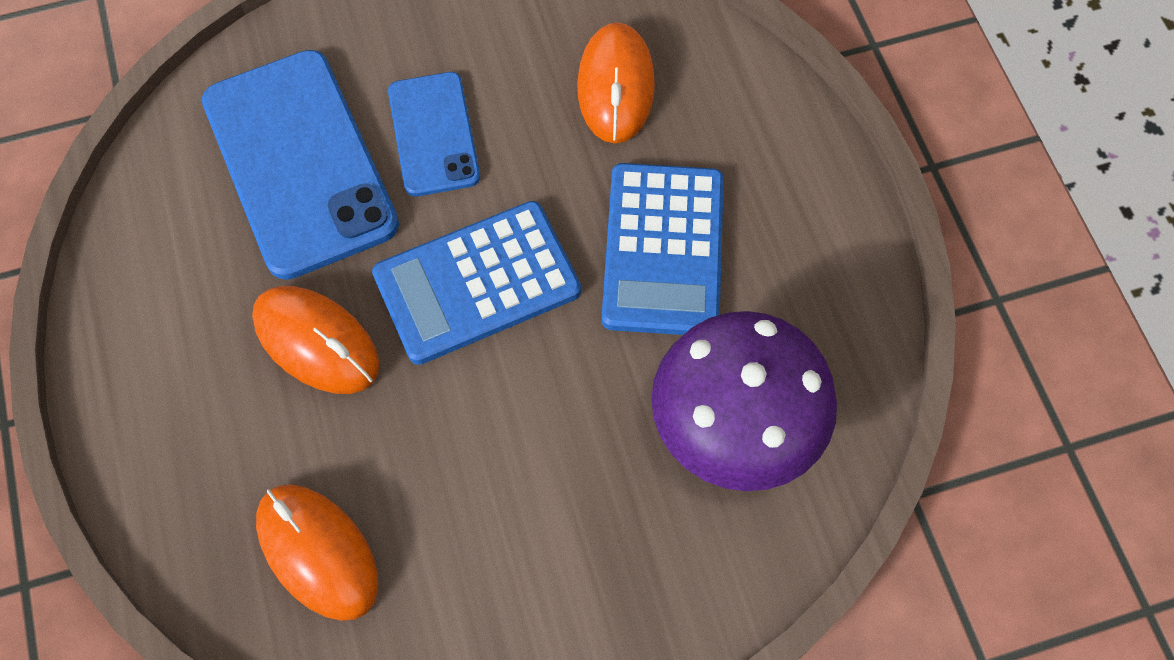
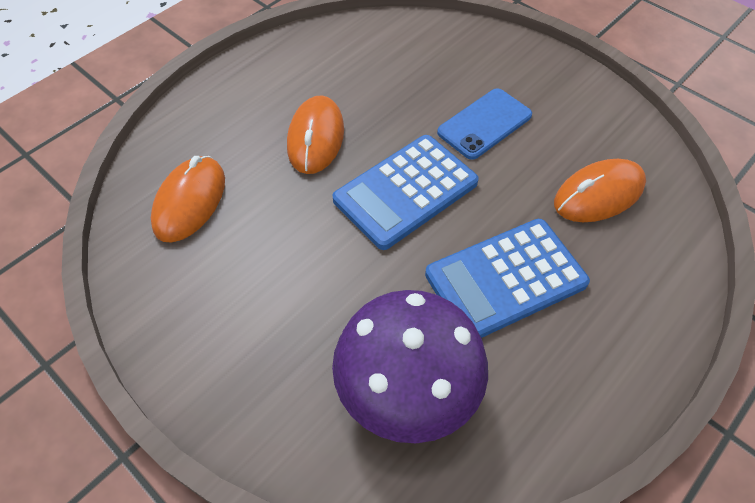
camera: 60 degrees right, 10 degrees down
(299, 163) = (417, 78): blue phone -> none
(477, 283) = (405, 191): blue calculator -> blue calculator turned 75 degrees counterclockwise

